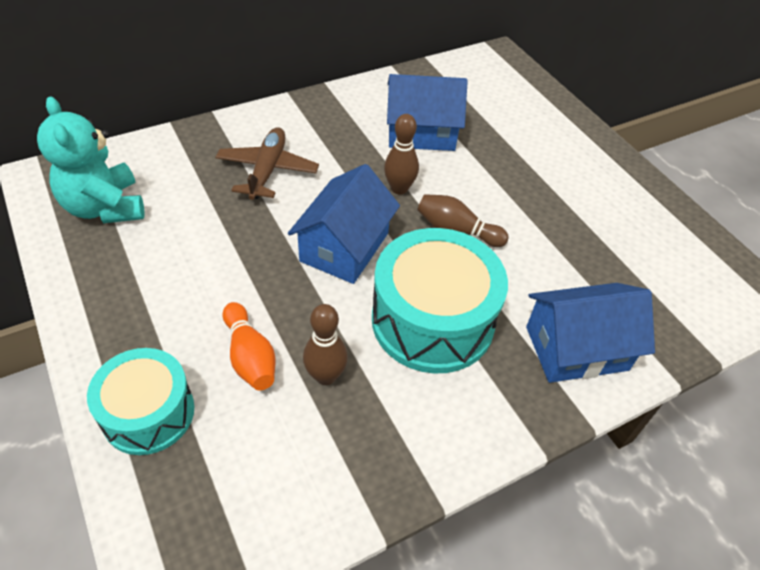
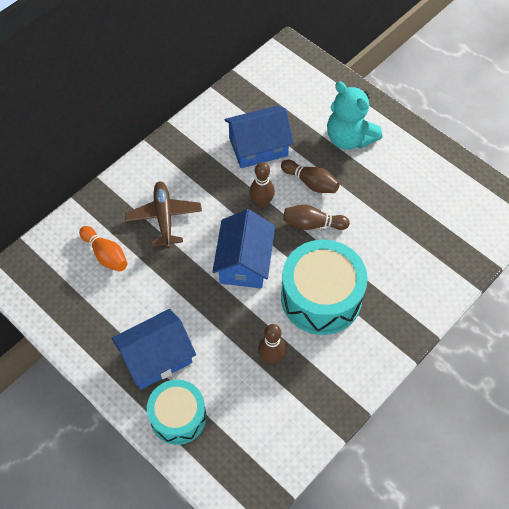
camera: 15 degrees left, 10 degrees up
(105, 207) = (68, 286): turquoise teddy bear -> turquoise teddy bear (349, 138)
(250, 356) = (220, 361): orange bowling pin -> orange bowling pin (106, 254)
(473, 185) = (311, 182): none -> brown bowling pin
(576, 348) = (414, 287): blue house -> blue house (156, 358)

